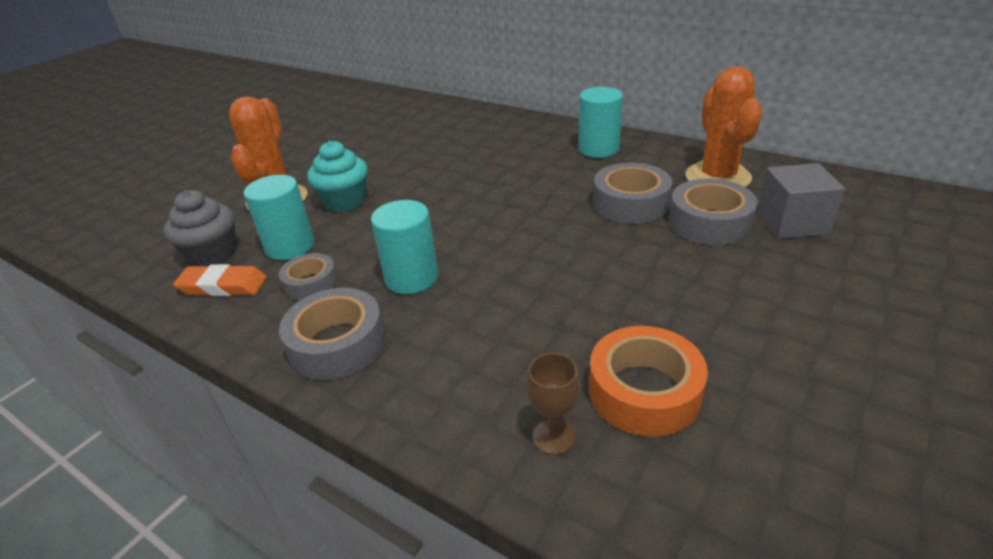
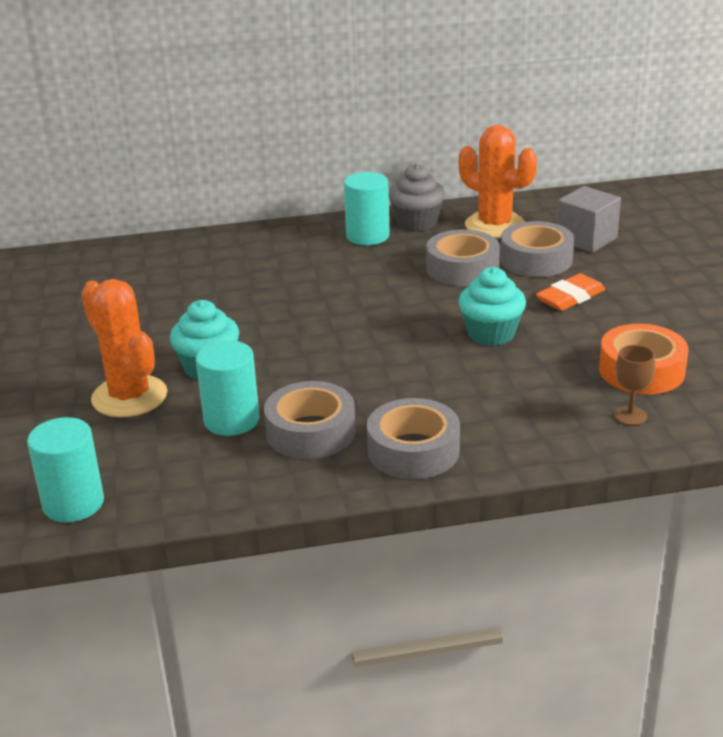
camera: 45 degrees left, 5 degrees down
(213, 254) = (163, 461): grey cupcake -> grey cupcake (416, 223)
(223, 286) = (231, 473): orange eraser -> orange eraser (570, 297)
(311, 283) = (311, 432): grey tape -> grey tape, size x1.59
(412, 278) = (388, 388): turquoise cylinder -> turquoise cylinder (73, 503)
(562, 272) = (491, 333): none -> turquoise cupcake

